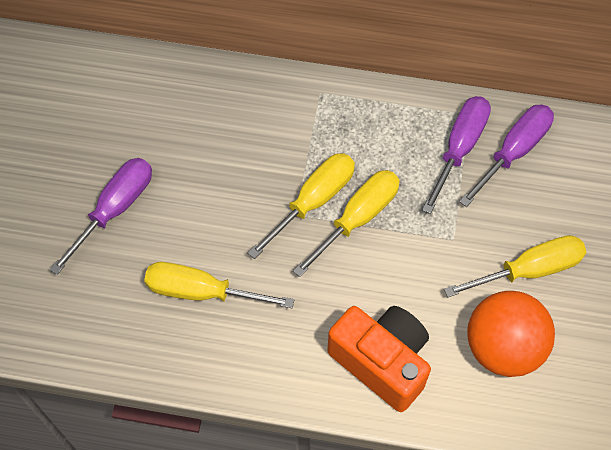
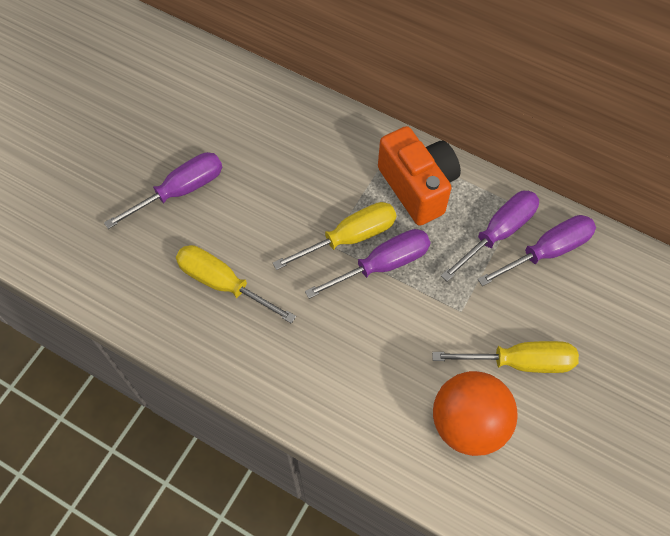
camera: 20 degrees right, 0 degrees up
(357, 219) = (382, 265): yellow screwdriver -> purple screwdriver
(381, 362) = (353, 398): orange camera -> orange camera (417, 187)

